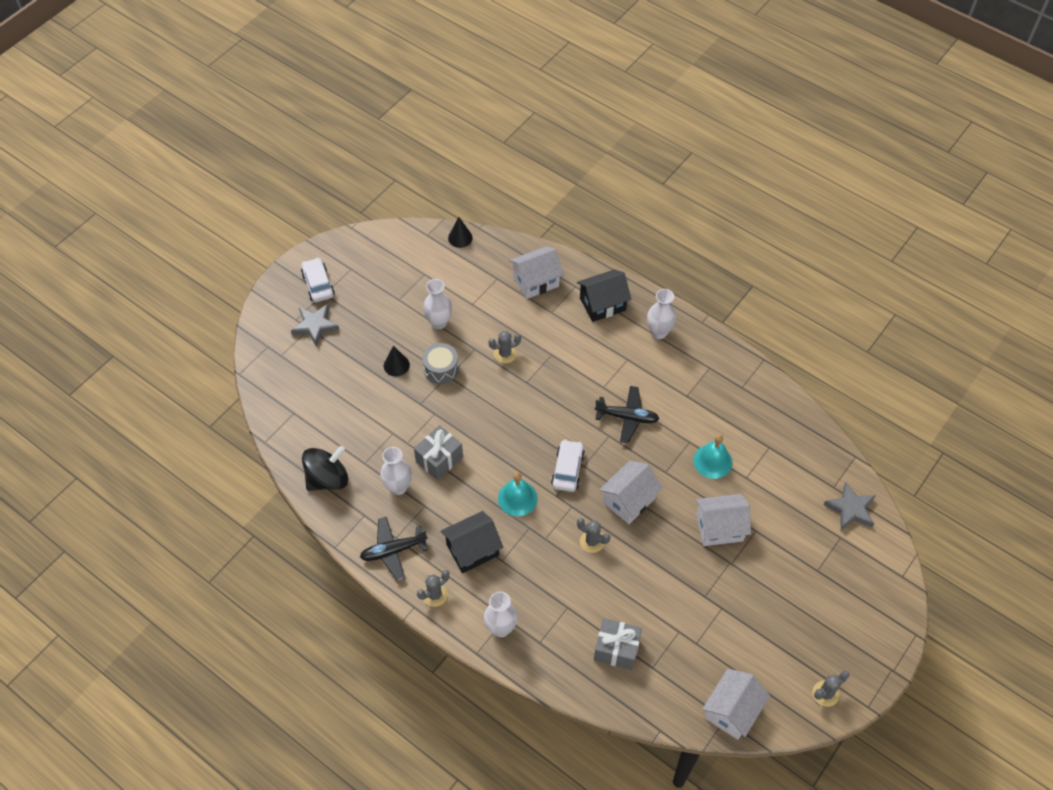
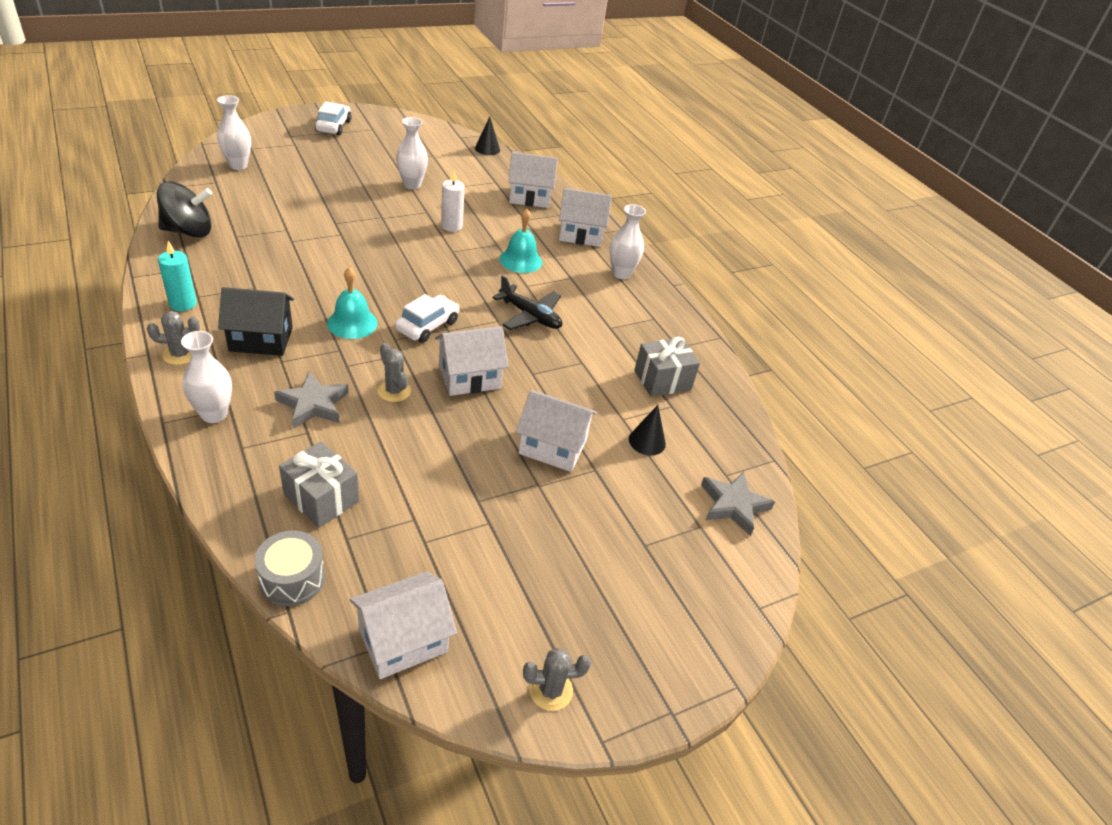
camera: 20 degrees right, 15 degrees down
(315, 326) = (301, 145): grey star -> grey star (313, 404)
(393, 551) = (183, 304): black plane -> turquoise candle
(396, 365) = (342, 192): black cone -> black cone (647, 441)
(398, 487) = (245, 264): white vase -> white vase (238, 165)
(439, 459) = (308, 263): grey gift -> grey gift (662, 380)
(441, 369) = (380, 211): grey drum -> grey drum (292, 579)
(505, 354) = (451, 226): grey cactus -> white candle
(602, 304) = (580, 234): black house -> white house
(712, 461) = (594, 388): turquoise bell -> turquoise bell (520, 260)

